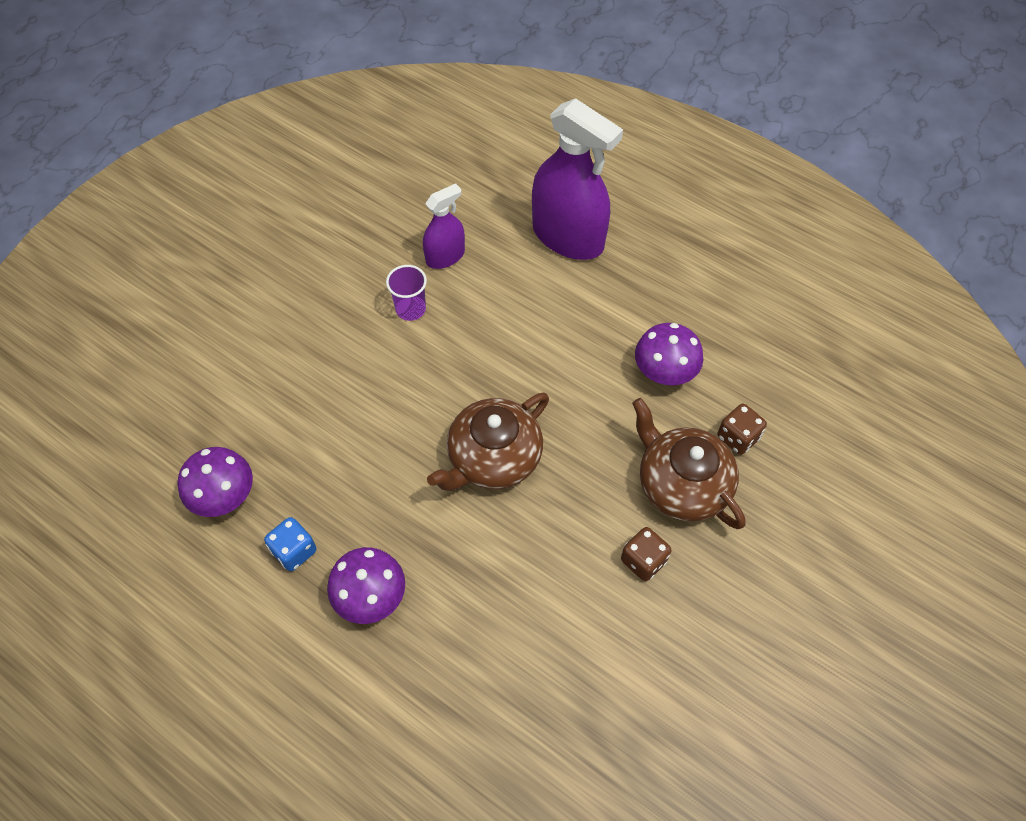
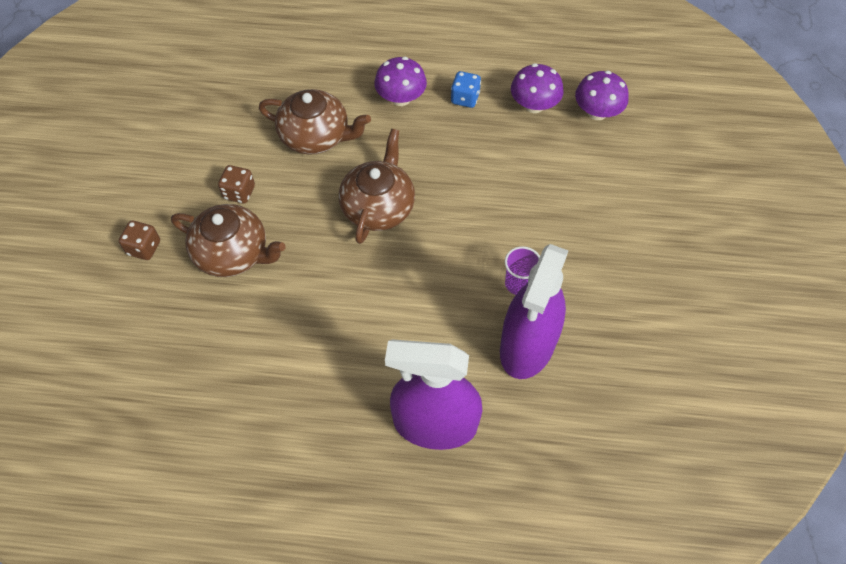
camera: 150 degrees right, 0 degrees up
(445, 256) = (527, 345): purple spray bottle -> purple spray bottle, size x1.88
(511, 594) = (316, 136): none -> brown teapot
(664, 371) = (283, 334): purple mushroom -> purple mushroom (597, 112)
(738, 437) = (202, 308): brown dice -> brown dice (144, 248)

